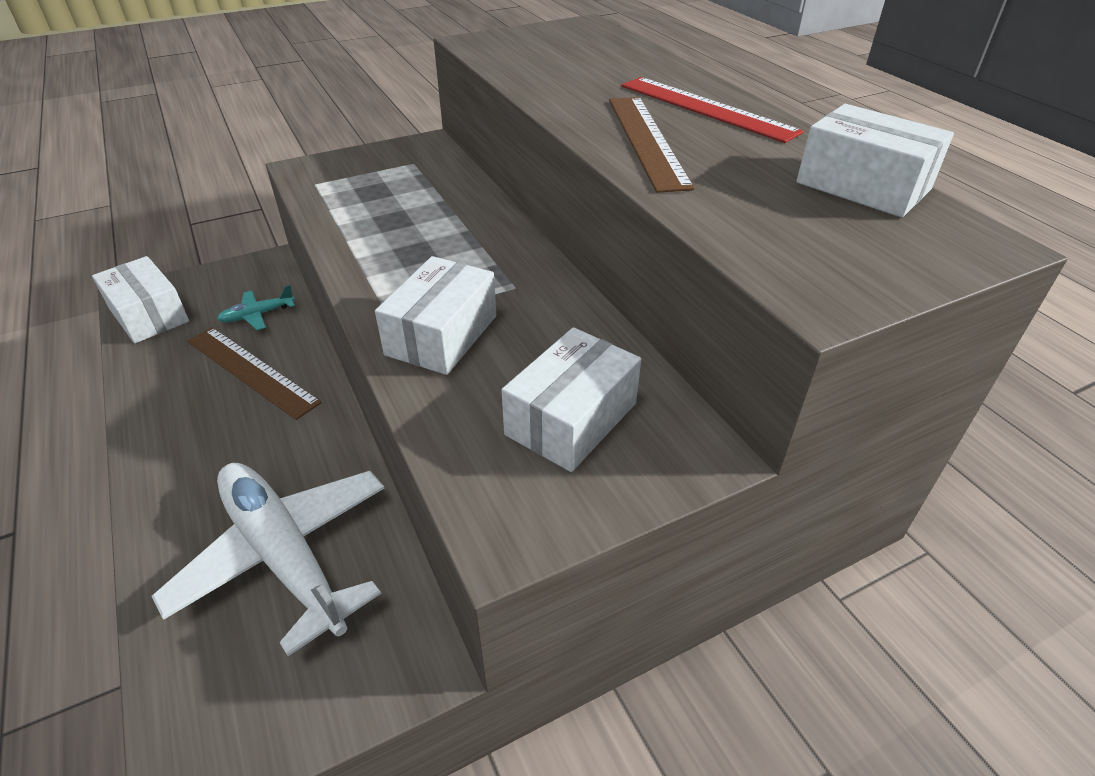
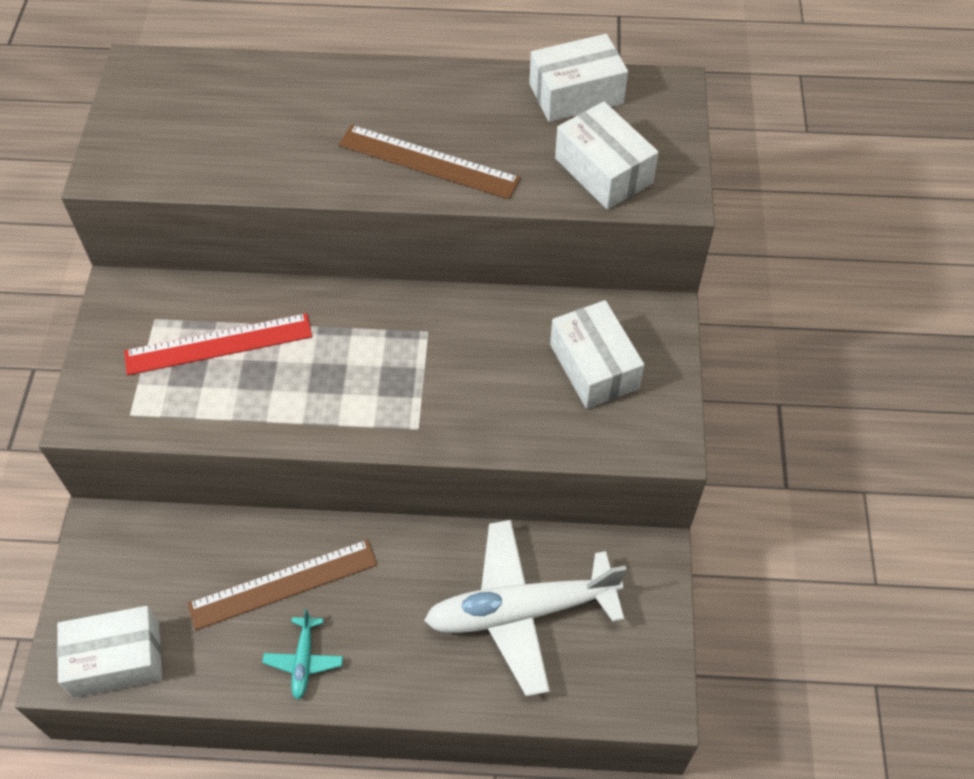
camera: 60 degrees left, 15 degrees up
(257, 315) = (194, 558): turquoise plane -> turquoise plane (304, 661)
(442, 335) = (457, 402): white box -> white box (603, 171)
(706, 108) = (401, 97): red ruler -> red ruler (218, 344)

